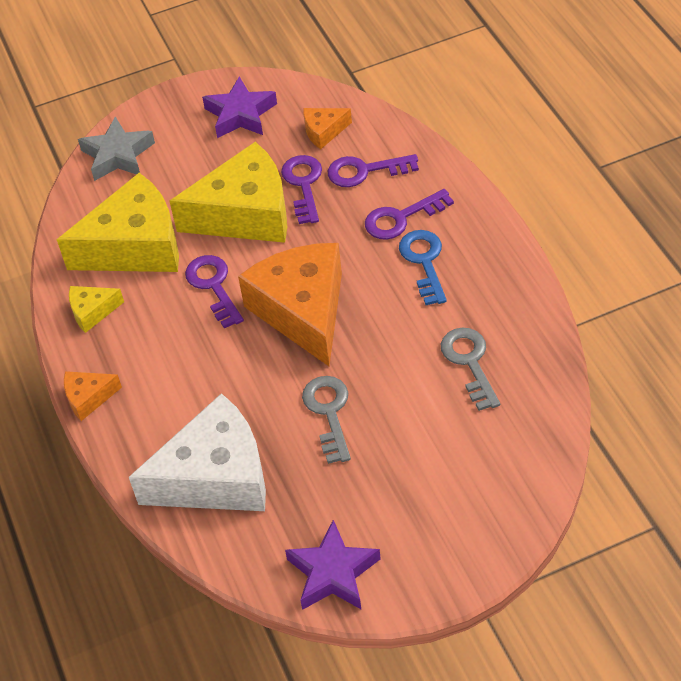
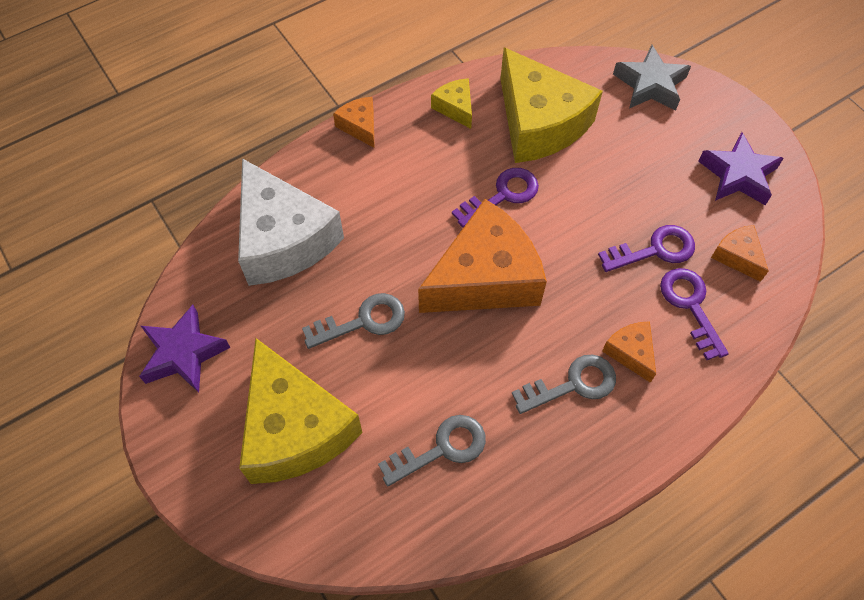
camera: 75 degrees right, 10 degrees up
(245, 214) = (601, 205): yellow cheese -> yellow cheese (295, 428)
(401, 218) = (630, 352): purple key -> orange cheese
(424, 262) = (573, 384): blue key -> grey key

